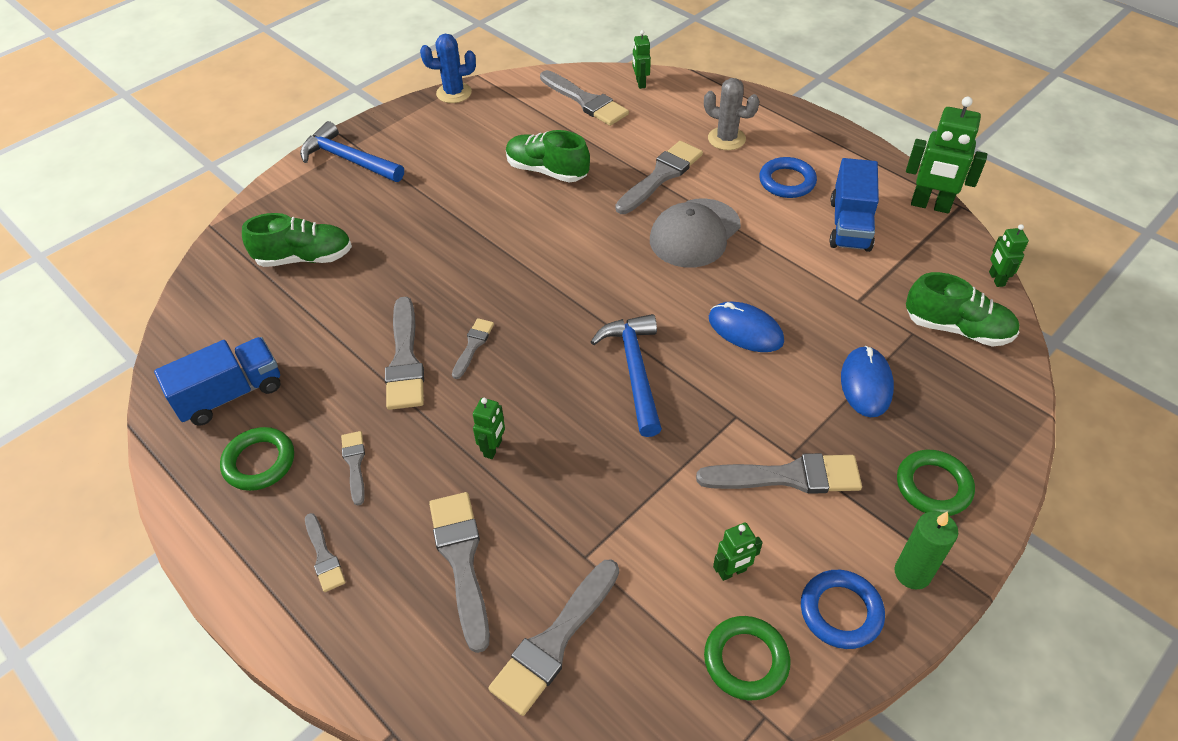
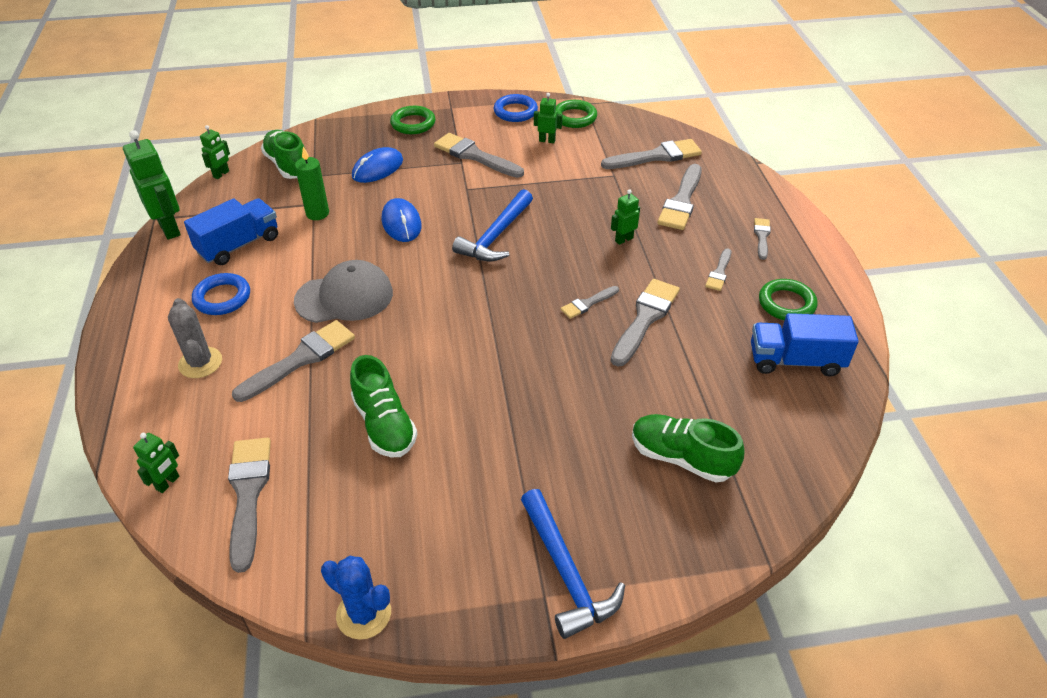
camera: 145 degrees left, 5 degrees down
(661, 176) = (301, 359): grey brush -> grey brush turned 150 degrees clockwise
(912, 573) = (468, 107): green candle -> green candle (317, 213)

